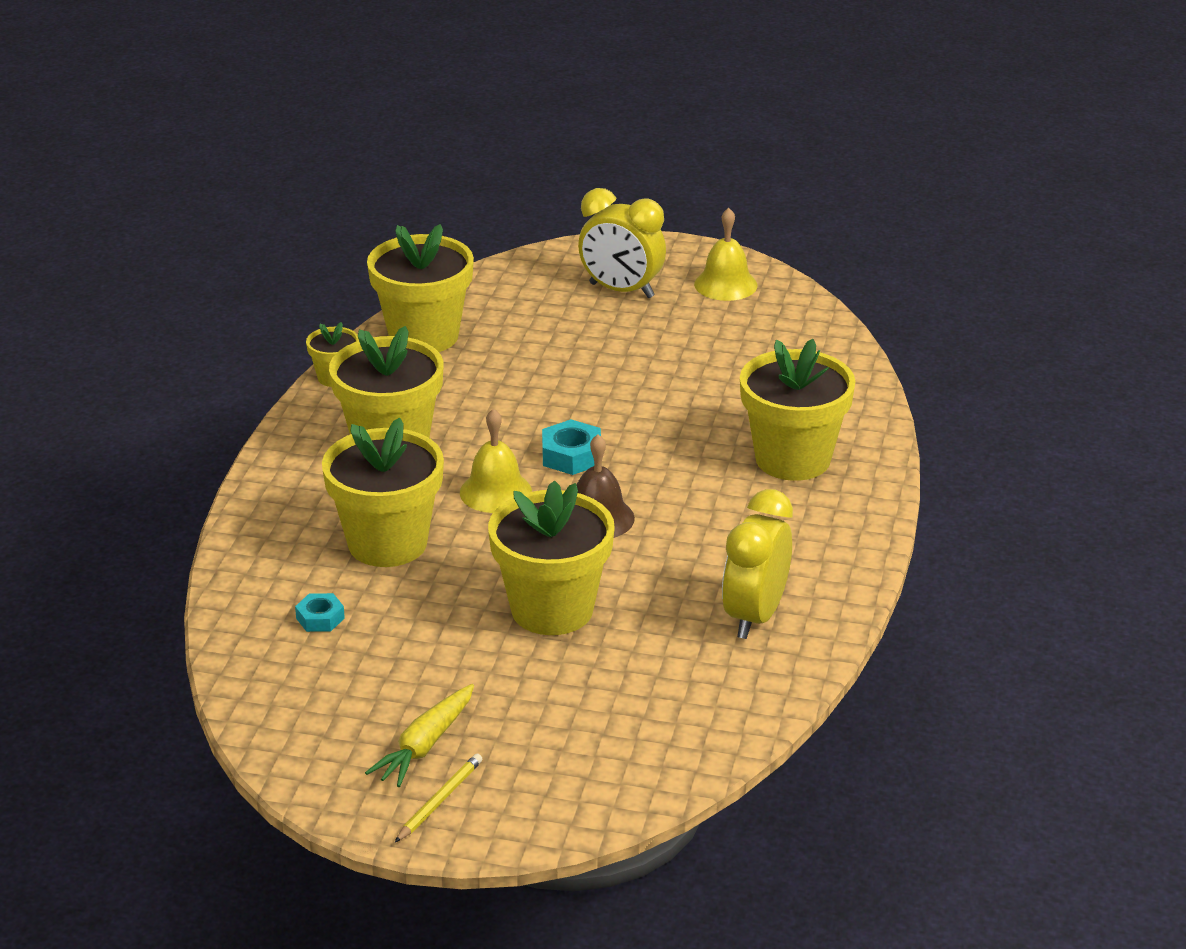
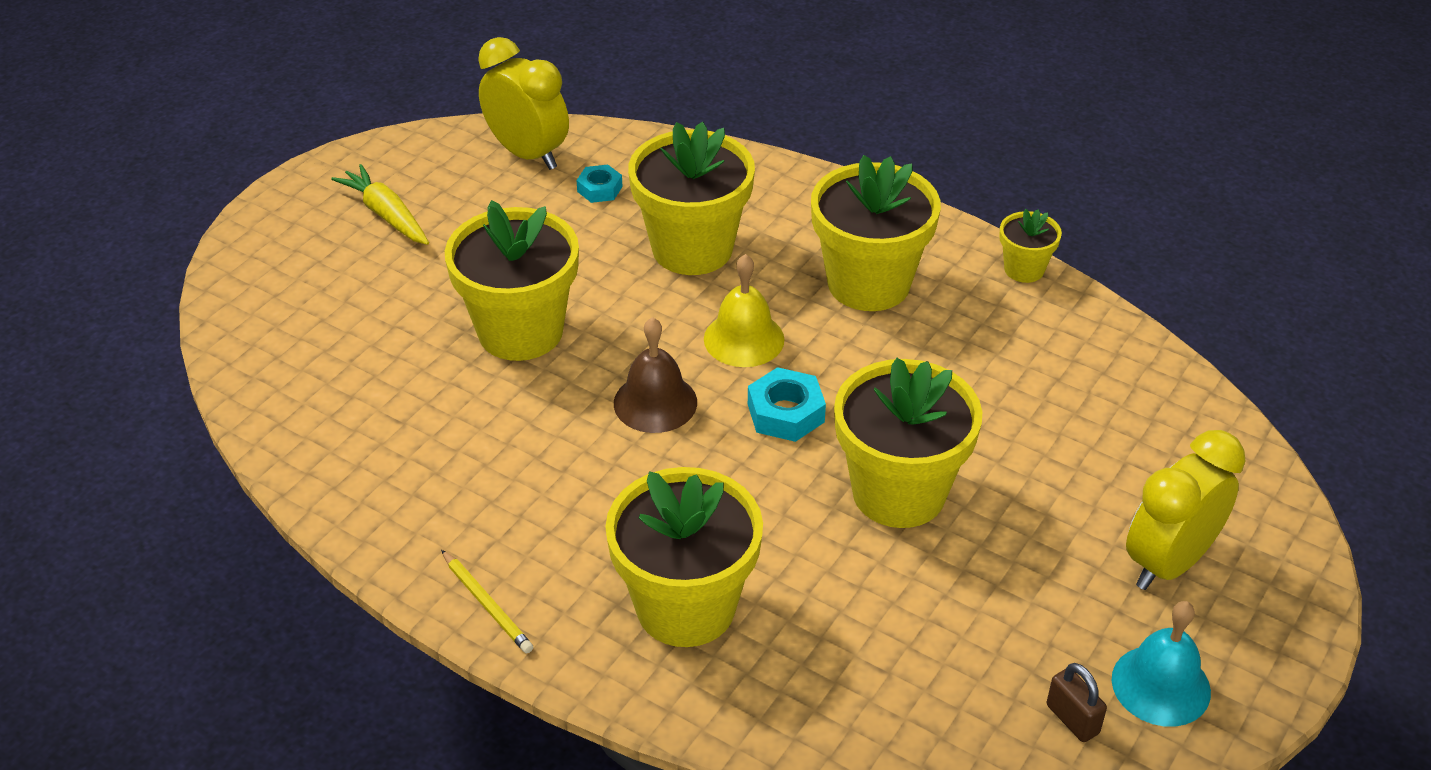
camera: 110 degrees right, 10 degrees up
(423, 336) = (1096, 353): yellow flower pot -> yellow flower pot (898, 492)
(439, 800) = (313, 209): yellow pencil -> yellow pencil (486, 604)
(725, 284) = (1161, 685): yellow bell -> turquoise bell
(755, 616) = (413, 474): yellow clock -> yellow clock (528, 154)
(774, 309) = (1072, 719): none -> brown padlock

